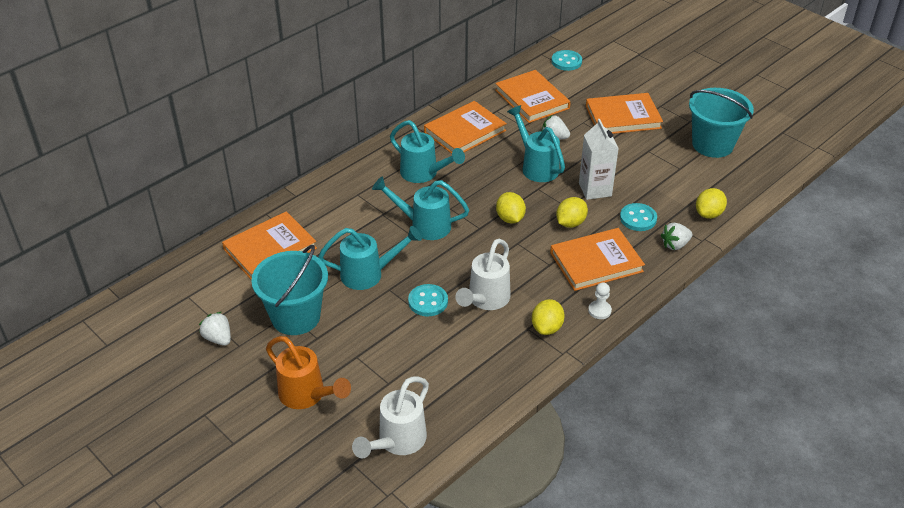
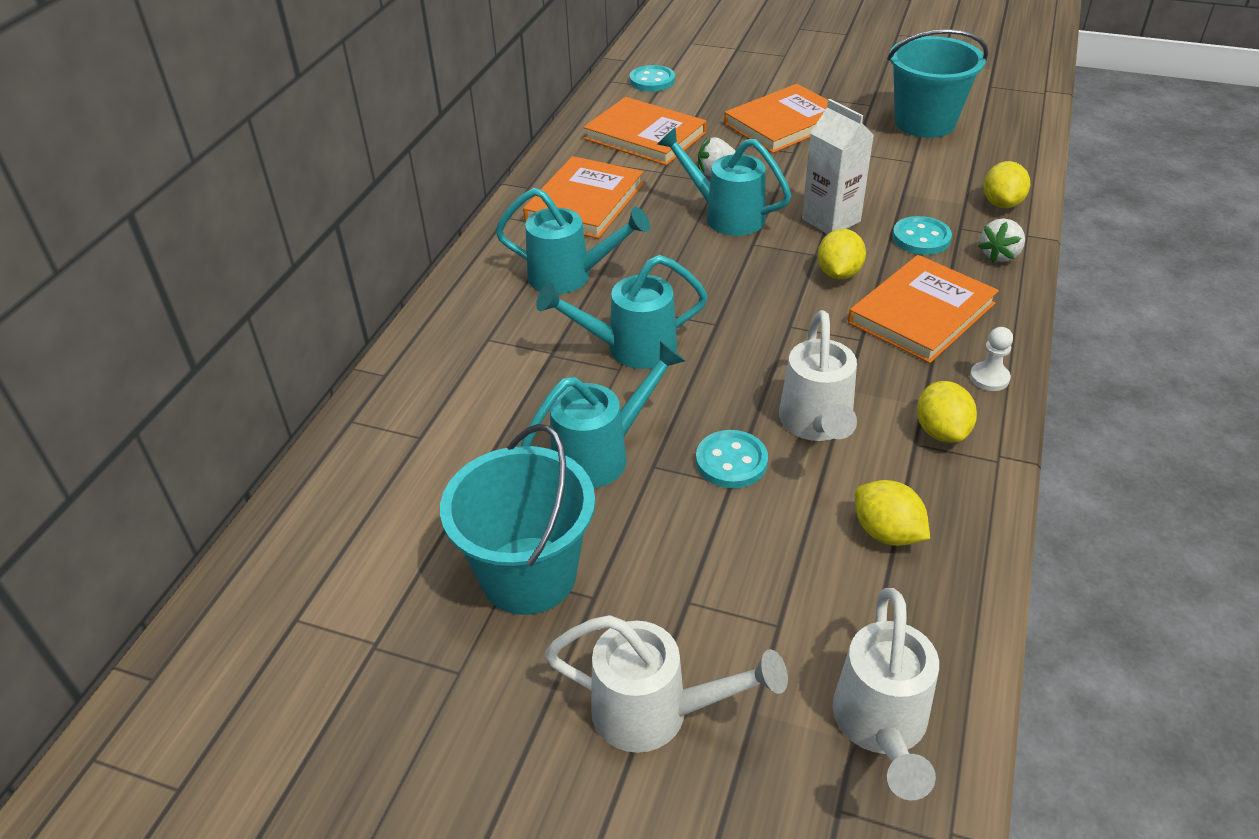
camera: 25 degrees left, 0 degrees up
(218, 338) = (409, 676): white strawberry -> none
(270, 249) = (398, 475): orange book -> none
(307, 396) = (657, 713): orange watering can -> white watering can
(510, 218) = (749, 296): yellow lemon -> yellow lemon (886, 533)

